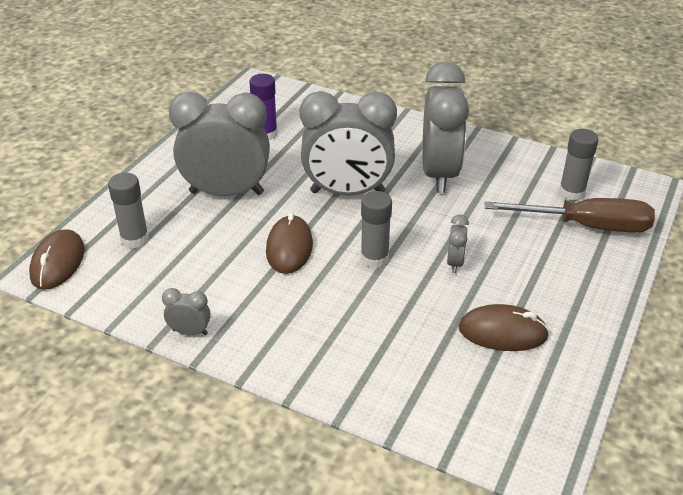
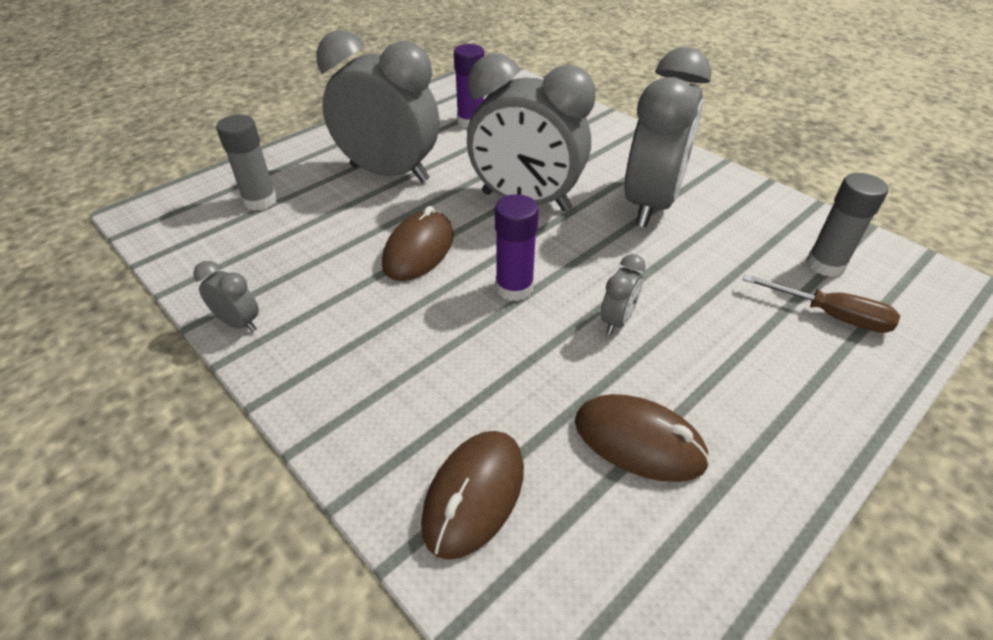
camera: 20 degrees right, 5 degrees up
(58, 263) = (167, 208): brown mouse -> brown mouse (474, 495)
(374, 258) = (514, 288): grey glue stick -> purple glue stick
(586, 226) = (831, 315): brown screwdriver -> brown screwdriver, size x0.60

